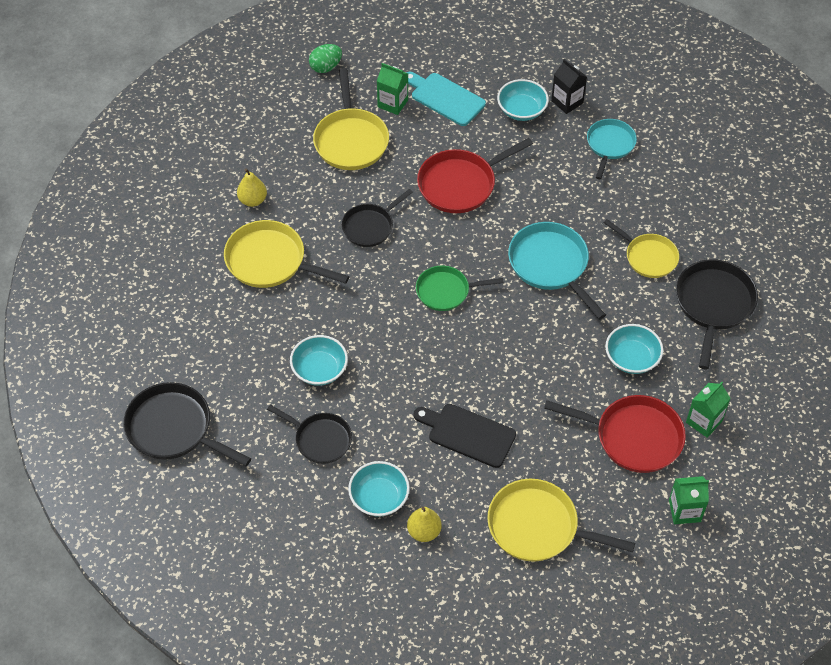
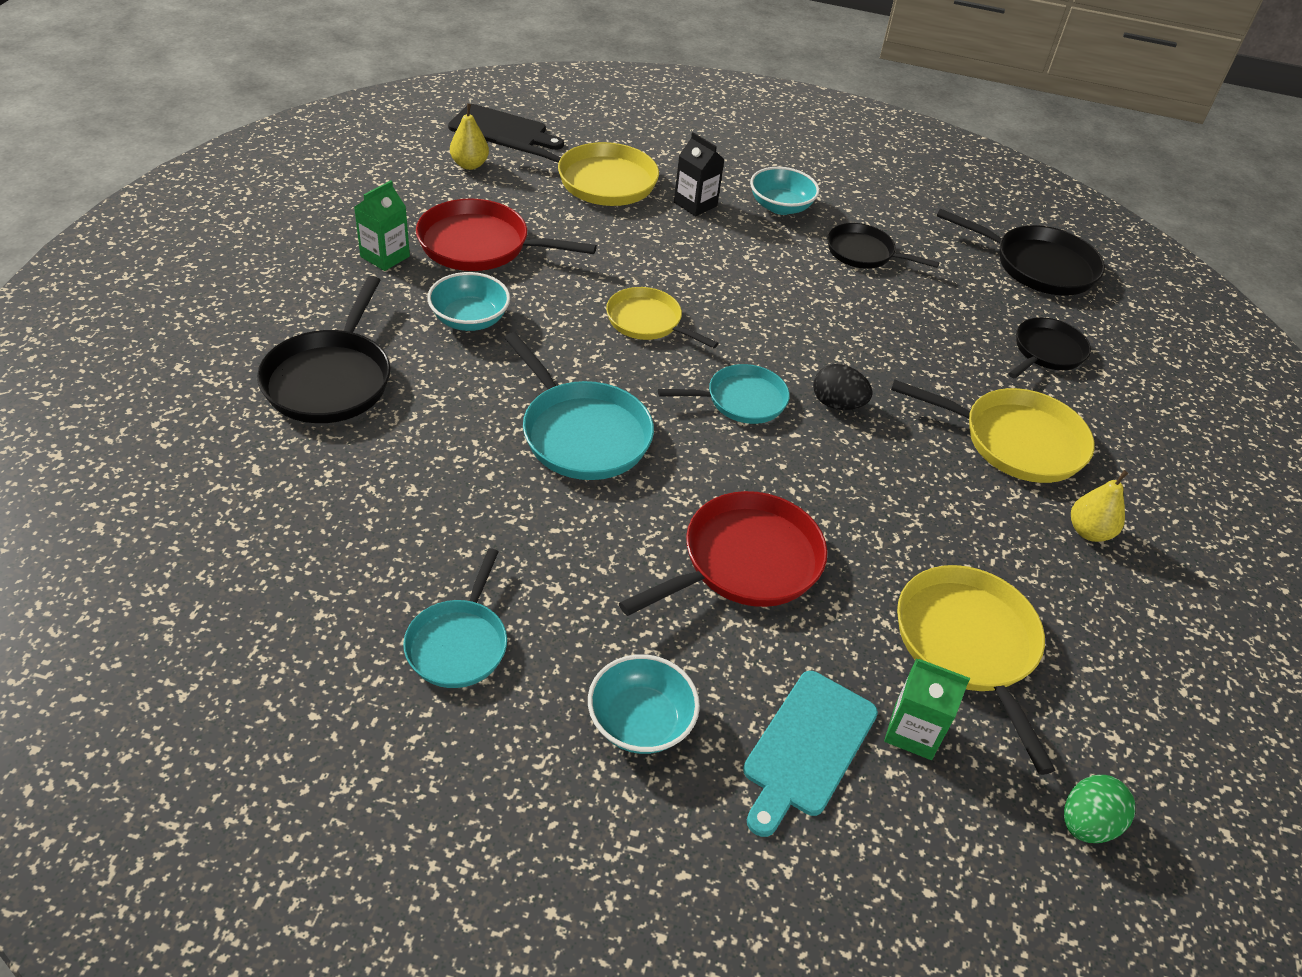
camera: 170 degrees right, 10 degrees down
(319, 370) = (890, 315): turquoise bowl -> none
(370, 226) = (882, 490): black pan -> black pan (1046, 352)
(381, 289) = (837, 404): none -> black egg
(424, 531) = (725, 182): yellow pear -> yellow pear (469, 165)
(445, 98) = (807, 748): turquoise cutting board -> turquoise cutting board turned 90 degrees clockwise
(446, 291) = (741, 400): green pan -> turquoise pan
(468, 434) = (687, 253): black cutting board -> black cutting board (502, 130)
(567, 102) = (541, 745): black carton -> black carton (695, 204)
(648, 257) = (420, 444): yellow pan -> yellow pan (647, 322)
(684, 511) = (430, 186): green carton -> none

